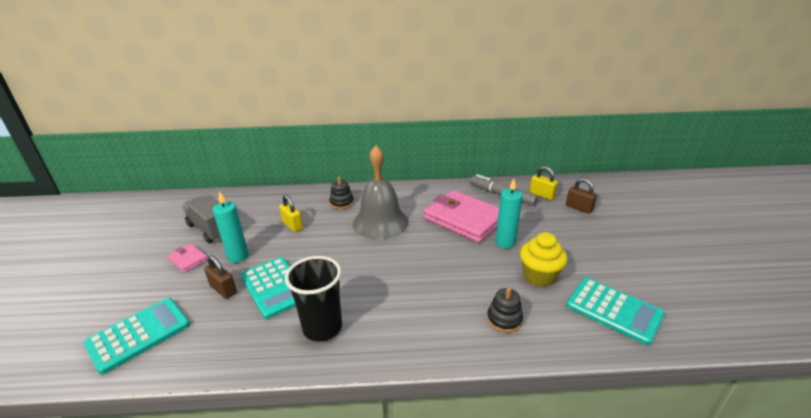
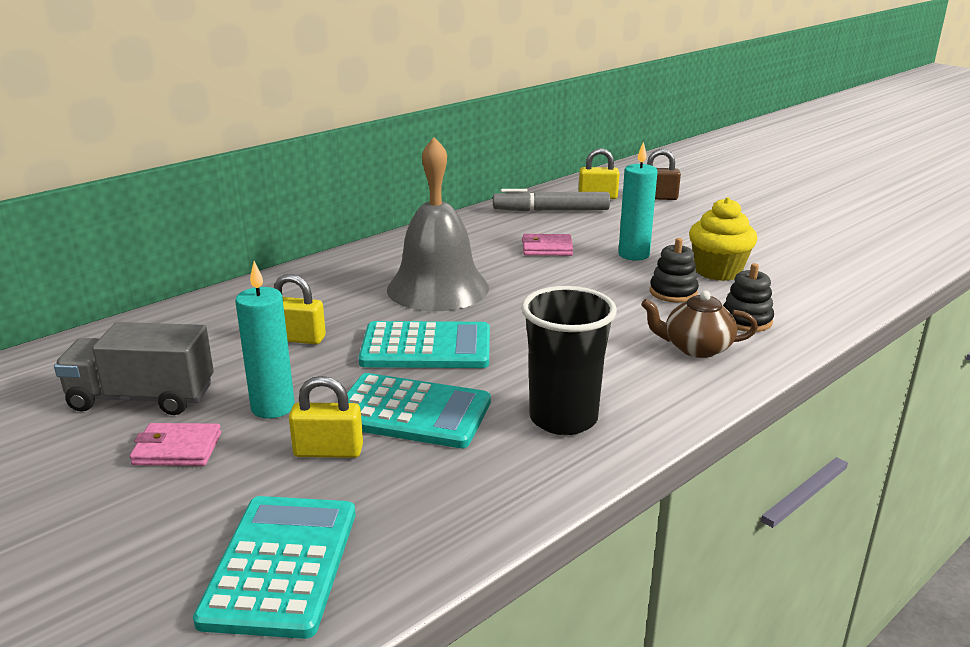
camera: 40 degrees left, 5 degrees down
(223, 289) = (328, 451): brown padlock -> yellow padlock
(341, 203) = (332, 286): black stacking toy -> black stacking toy (673, 292)
(447, 322) = (696, 348): none -> brown teapot
(464, 219) = (547, 248): pink wallet -> pink wallet, size x0.44
(613, 310) = (825, 272): turquoise calculator -> turquoise calculator (426, 347)

